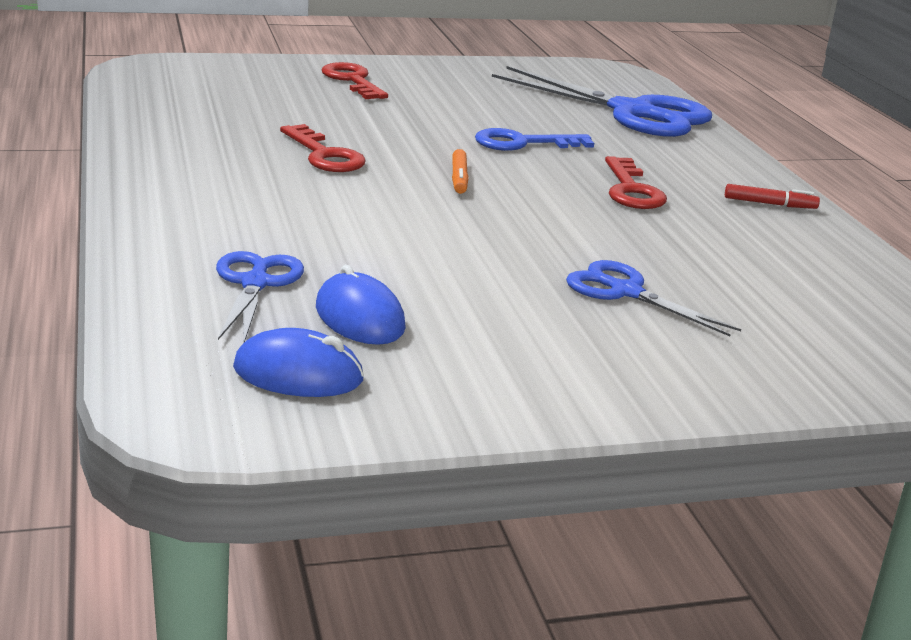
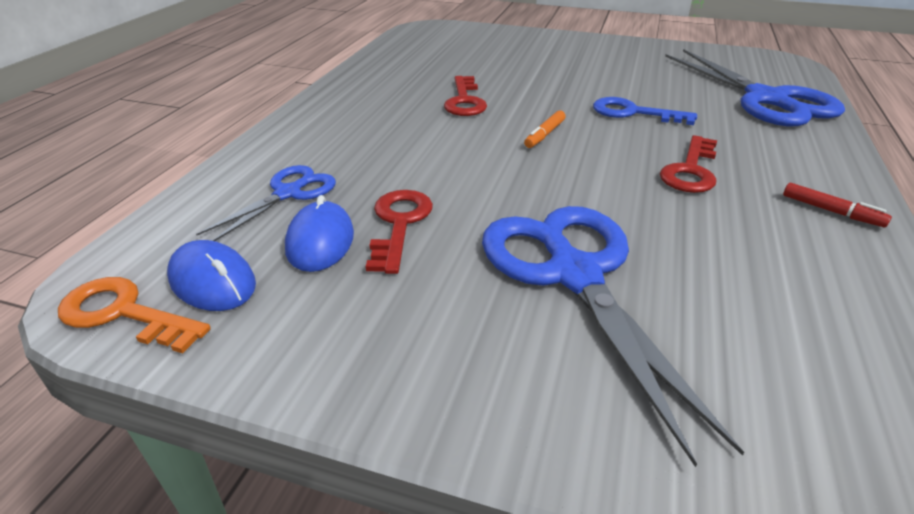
camera: 35 degrees right, 10 degrees up
(245, 420) = (123, 313): none -> orange key
(352, 80) = (552, 49): red key -> red key (399, 224)
(625, 292) = (574, 274): blue scissors -> blue scissors, size x1.85

